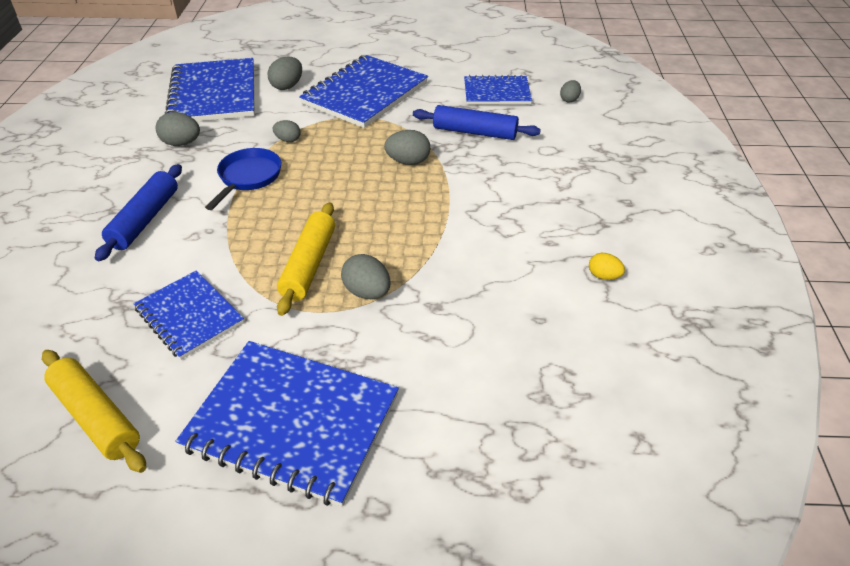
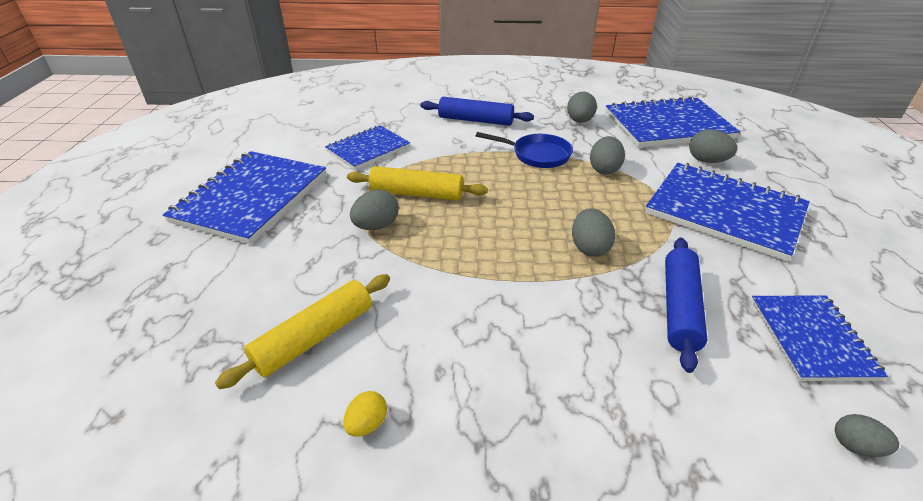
camera: 90 degrees right, 5 degrees down
(96, 416) = (291, 131): yellow rolling pin -> yellow rolling pin (315, 337)
(288, 140) = (604, 169): grey egg -> grey egg, size x1.55

